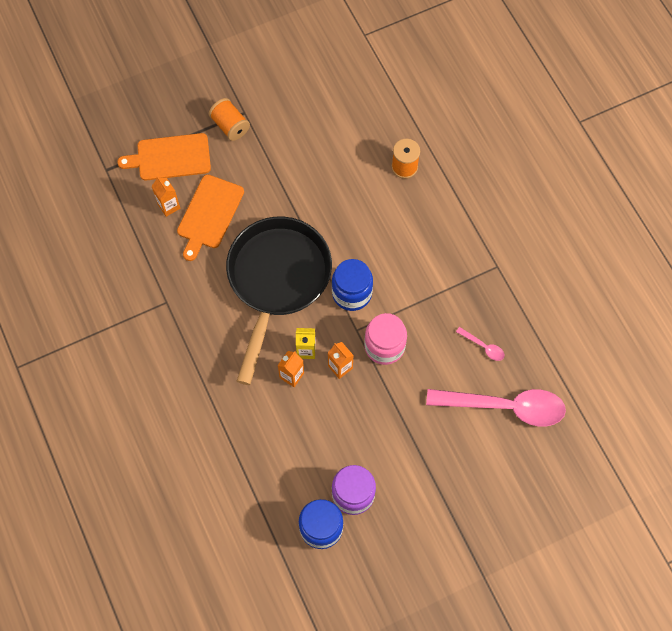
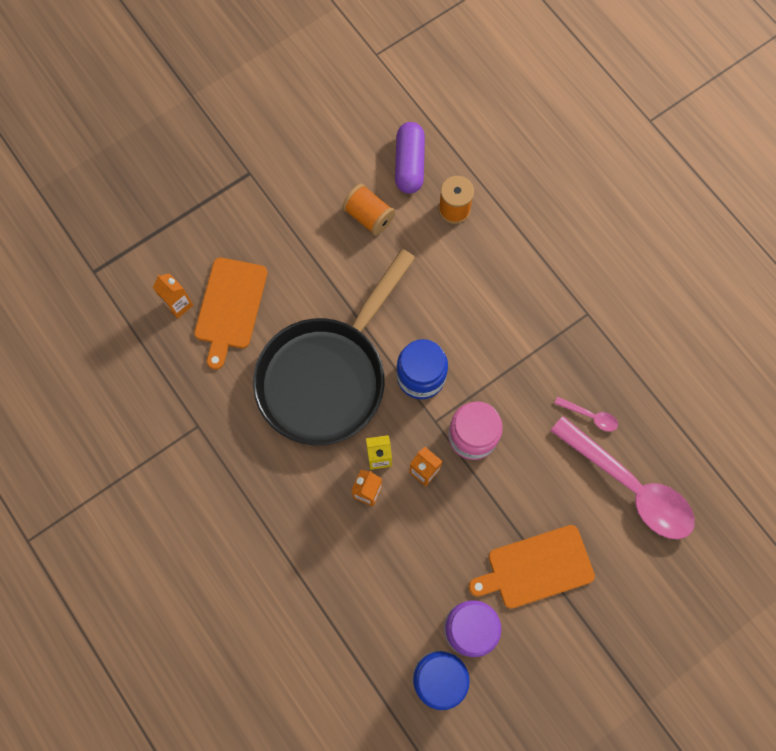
camera: 10 degrees left, 5 degrees up
(170, 157) = (169, 243): orange cutting board -> orange cutting board (536, 568)
(230, 126) = (235, 192): orange spool -> orange spool (369, 216)
(277, 280) = (327, 376): black pan -> black pan turned 150 degrees counterclockwise
(375, 126) = (409, 164): none -> purple capsule
(505, 406) = (630, 486): pink spoon -> pink spoon turned 45 degrees clockwise

